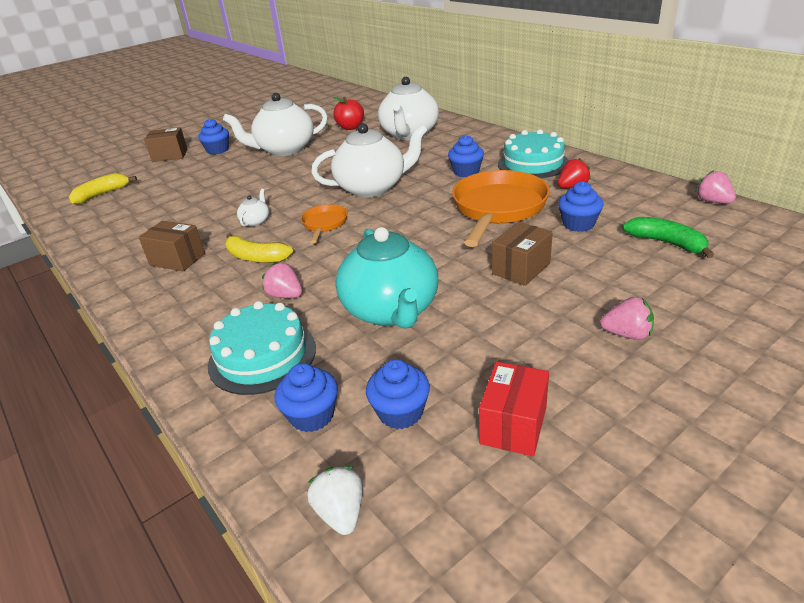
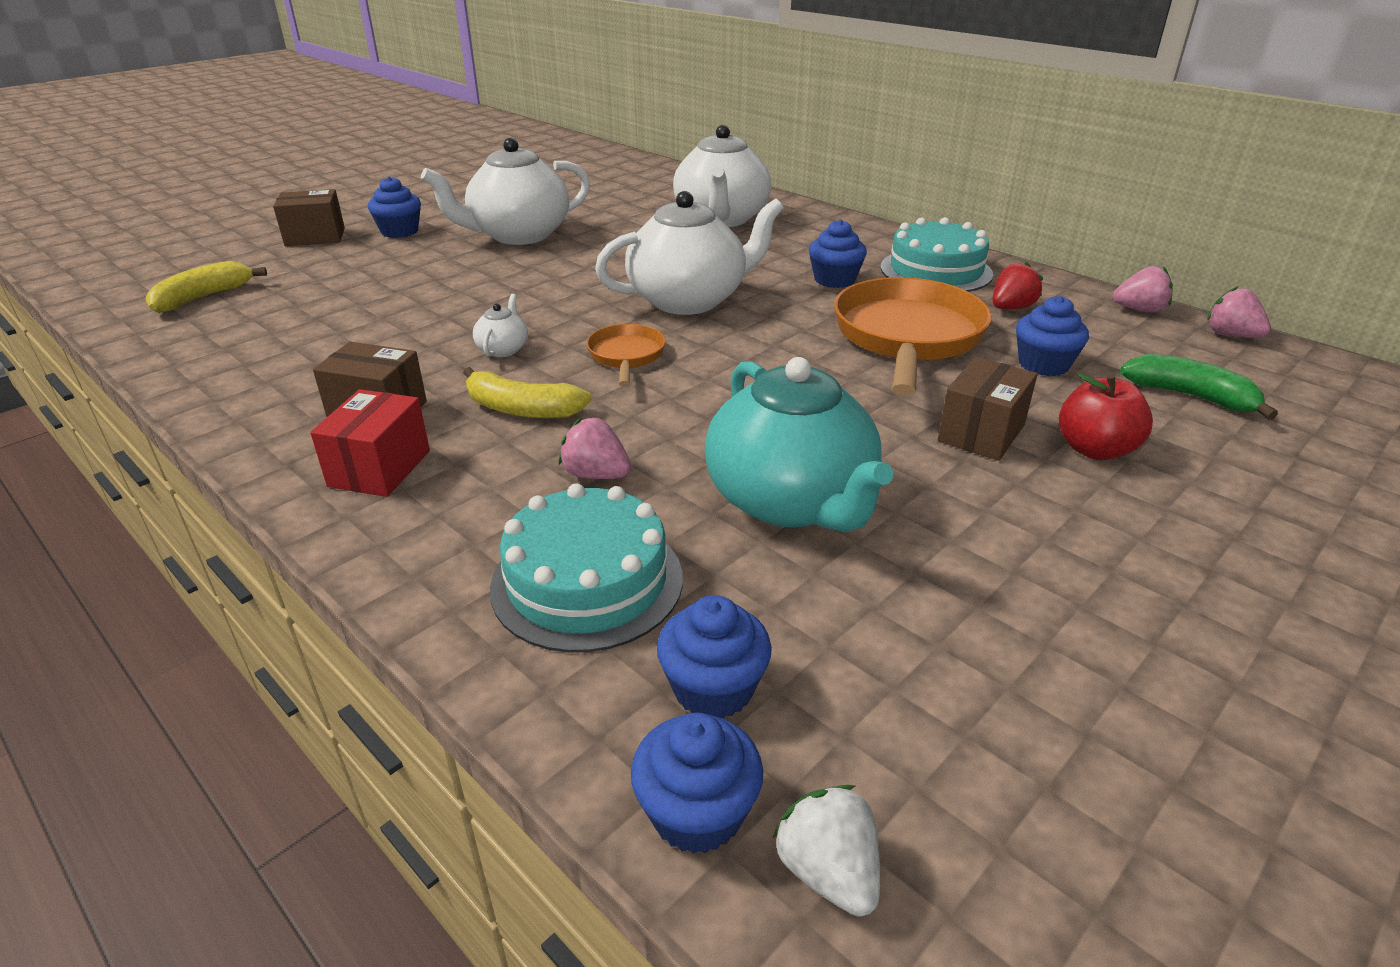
camera: 10 degrees left, 0 degrees up
(350, 127) = (620, 205): red apple -> red apple (1094, 450)
(400, 412) = (870, 679): blue cupcake -> blue cupcake (697, 812)
(513, 425) = (1072, 696): red box -> red box (380, 468)
(627, 334) = (1191, 539): pink strawberry -> pink strawberry (1139, 310)

